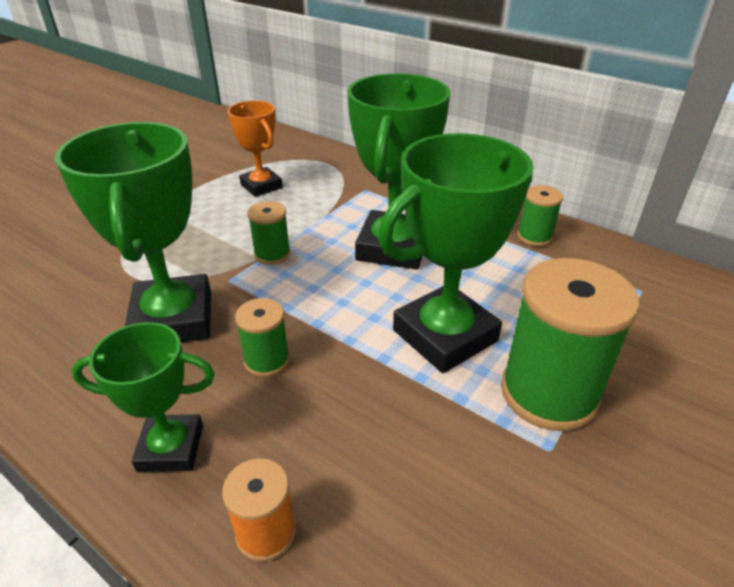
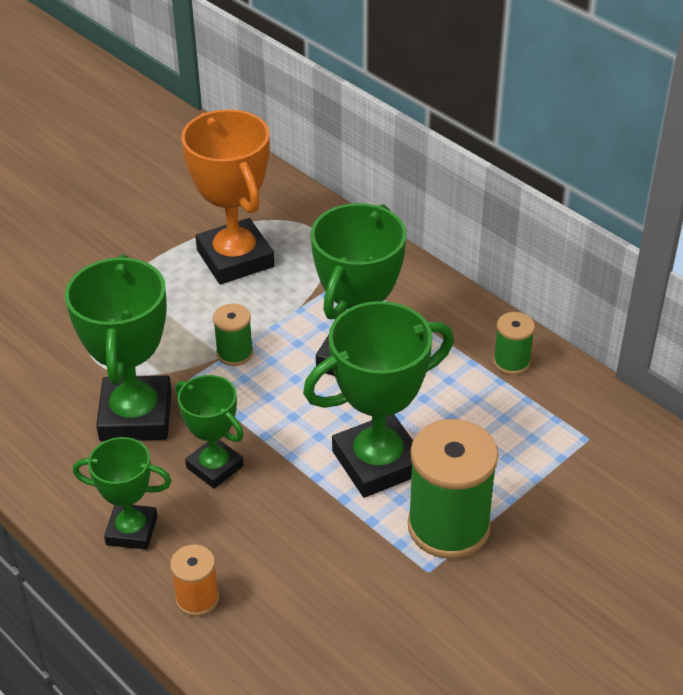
camera: 10 degrees right, 5 degrees up
(261, 186) = (235, 258): orange trophy -> orange trophy, size x1.70
(267, 360) = (215, 467): green spool -> green trophy

